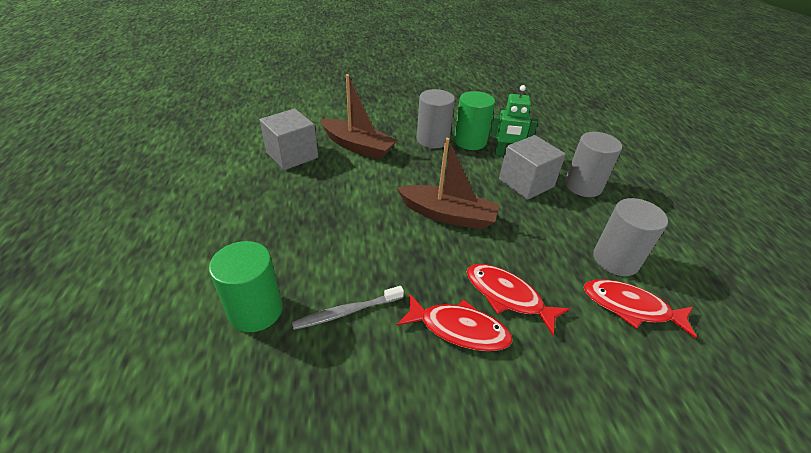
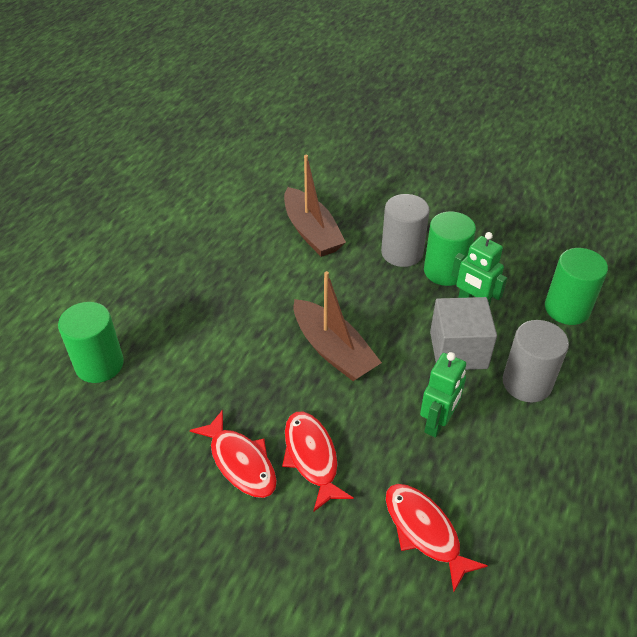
camera: 35 degrees right, 5 degrees up
(292, 155) = (238, 219): grey cube -> none
(346, 312) = (164, 400): grey toothbrush -> none
(558, 138) = (567, 308): none -> green cylinder
(561, 232) = (437, 423): none -> green robot
(615, 259) = (465, 480): grey cylinder -> none

